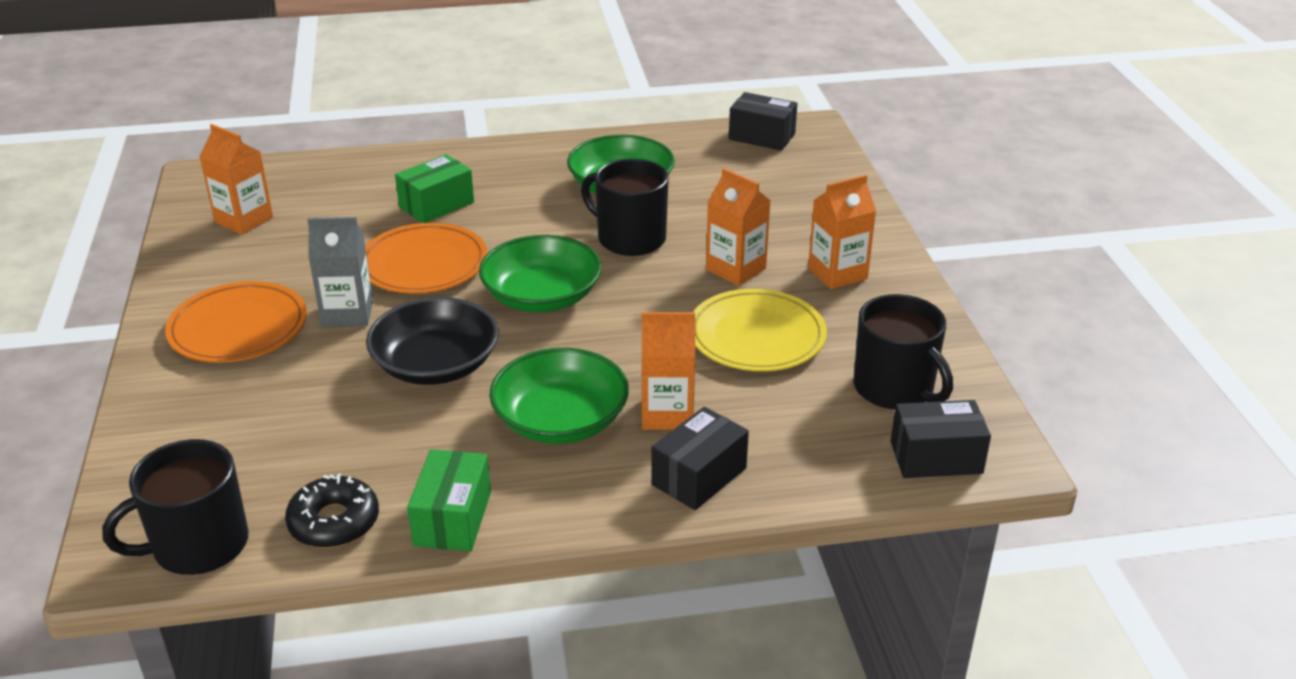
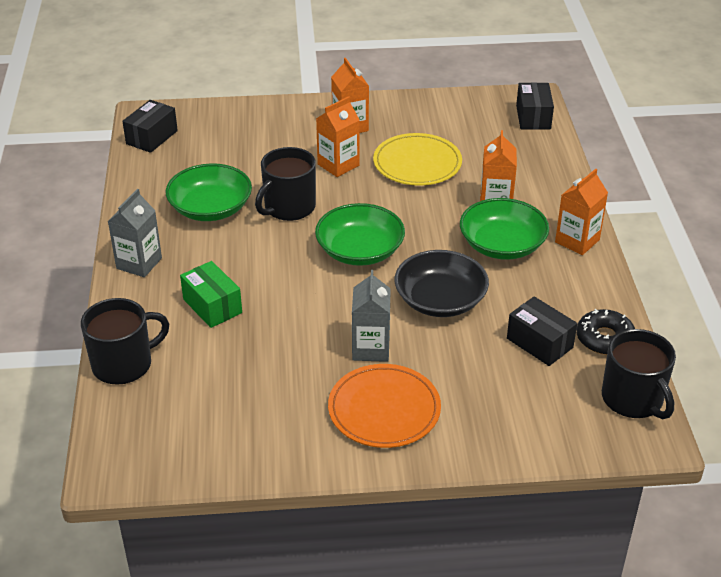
camera: 85 degrees left, 5 degrees up
(244, 220) = (207, 427): orange carton -> orange carton (577, 241)
(424, 264) = (305, 310): orange plate -> none
(452, 518) = (597, 289): green box -> none
(513, 156) = (139, 263): none -> grey carton
(699, 476) = (553, 195): black box -> black box (539, 343)
(895, 389) = (473, 121): black mug -> black mug (124, 364)

